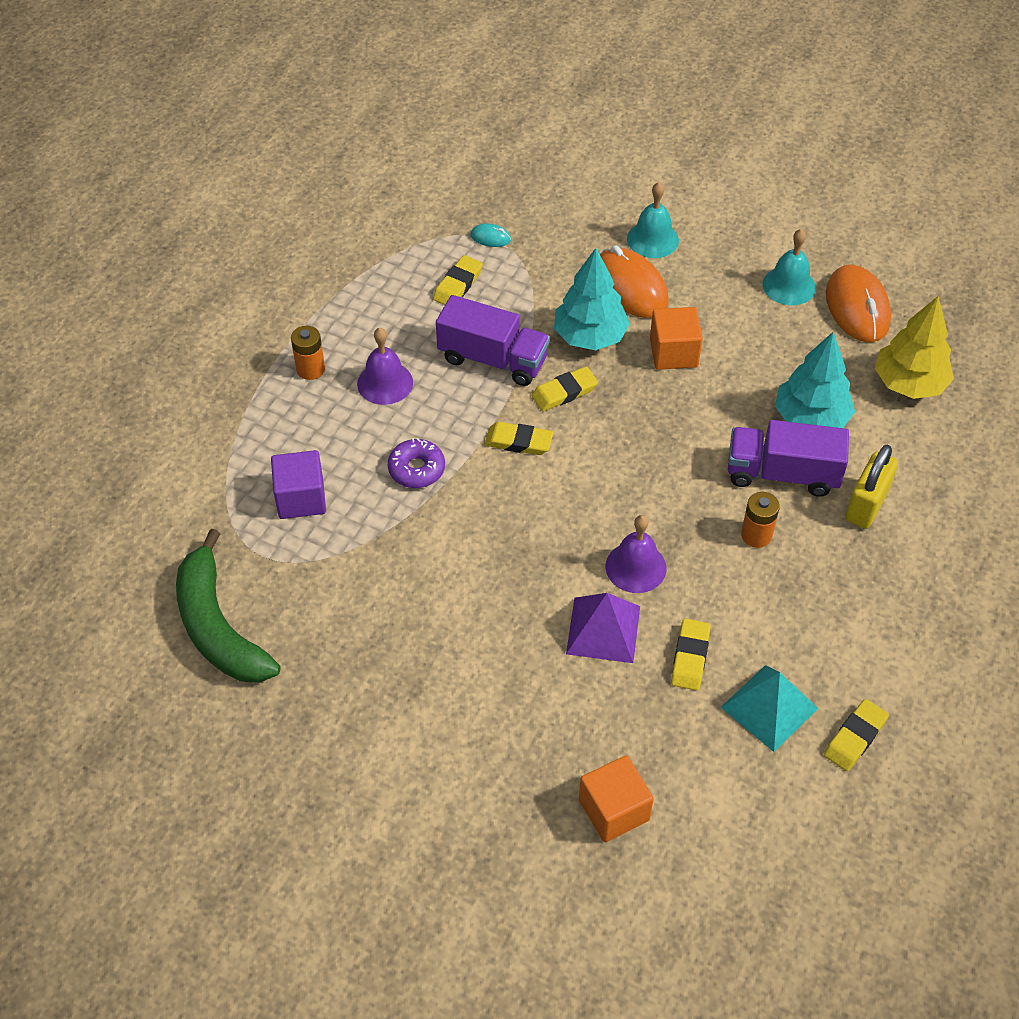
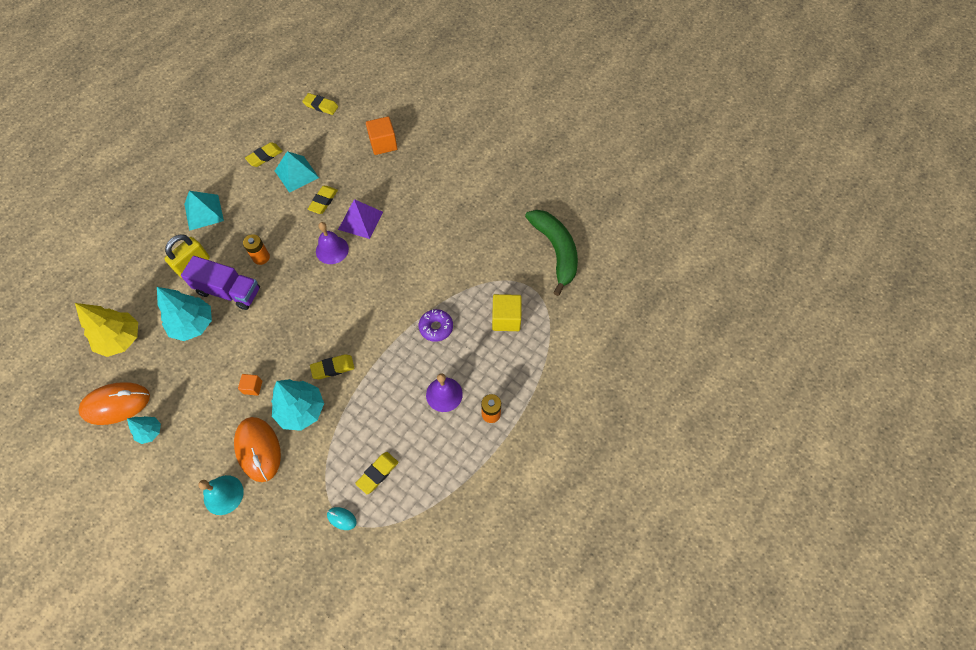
camera: 170 degrees left, 10 degrees up
(301, 498) = (506, 319): purple cube -> yellow cube
(493, 359) = (370, 402): purple truck -> none
(518, 442) = (371, 336): yellow eraser -> yellow eraser (321, 106)
(673, 353) = (253, 387): orange cube -> orange cube, size x0.56
(789, 285) = (150, 432): turquoise bell -> turquoise tree
(857, 308) = (116, 404): orange mouse -> orange mouse turned 75 degrees clockwise
(907, 600) = (203, 212): none -> turquoise pyramid

